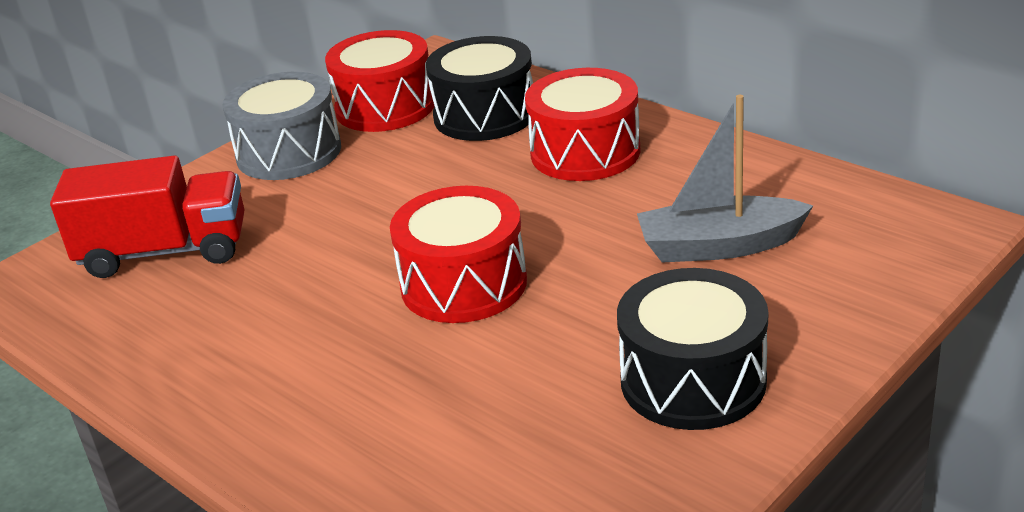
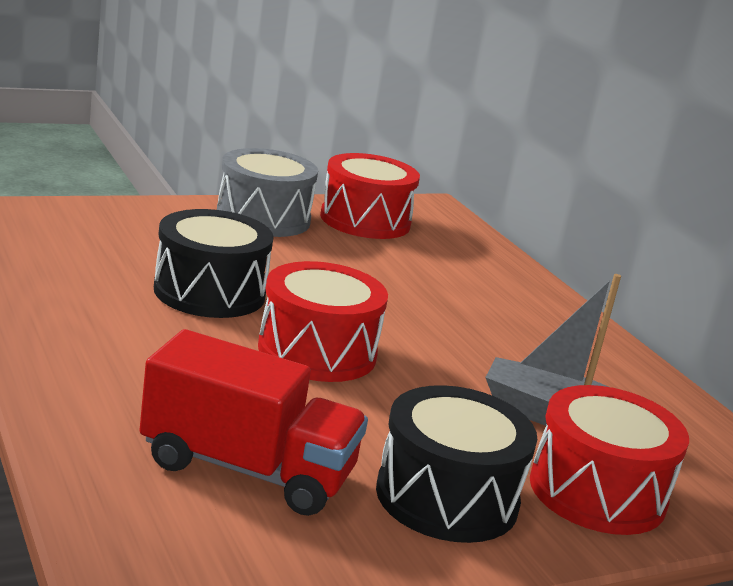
camera: 15 degrees right, 10 degrees down
(165, 252) = (111, 238): red truck -> red truck (247, 469)
(485, 115) = (440, 256): black drum -> black drum (209, 292)
(585, 152) = (500, 311): red drum -> red drum (597, 492)

